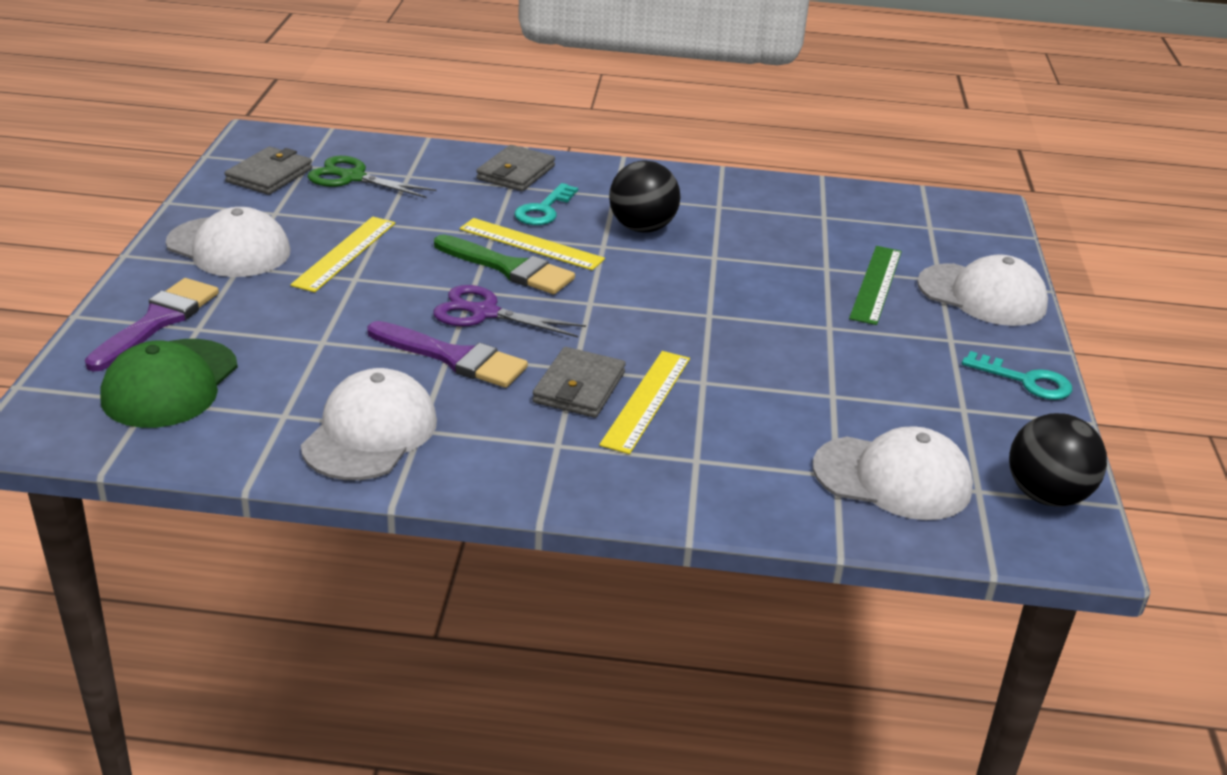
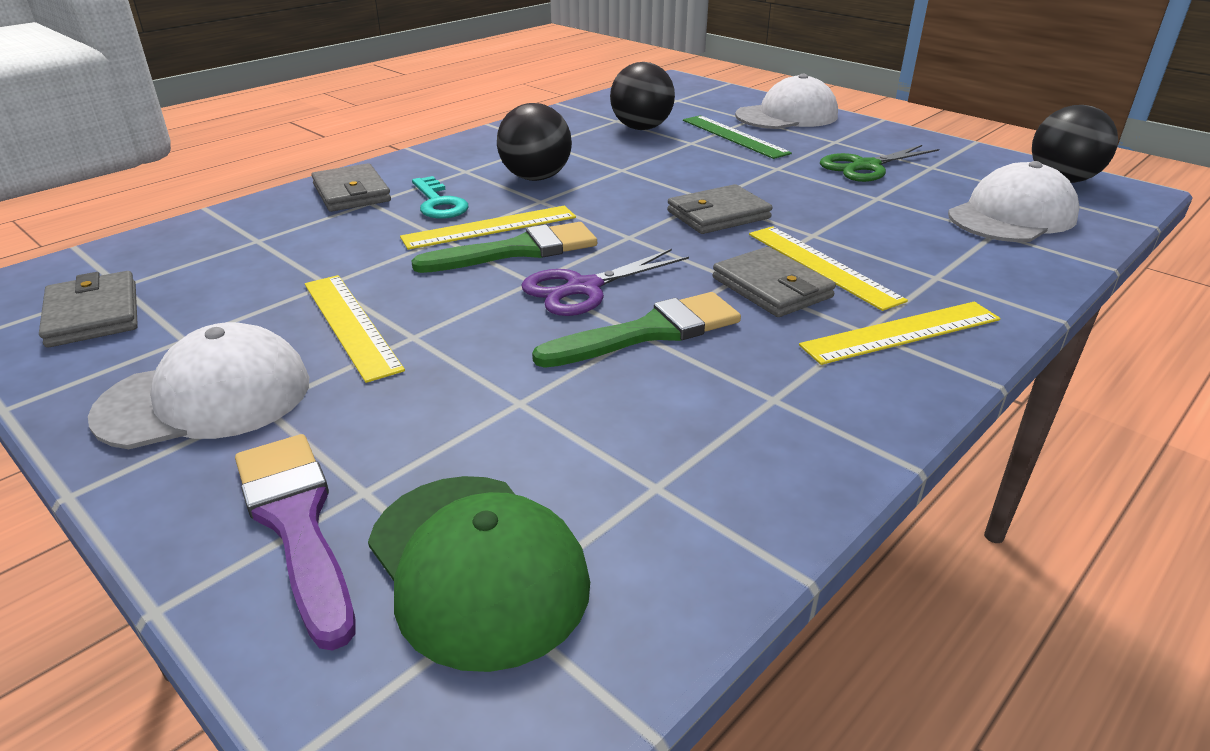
camera: 50 degrees left, 0 degrees up
(352, 177) = (200, 269): green scissors -> green scissors (865, 167)
(370, 433) = (753, 434): white cap -> none
(453, 358) = (649, 332): purple brush -> green brush
(573, 462) = (902, 332): none -> yellow ruler
(682, 328) = (718, 215): none -> grey wallet
(823, 234) = (641, 128): none -> black ball
(1025, 381) = (909, 140): turquoise key -> none

